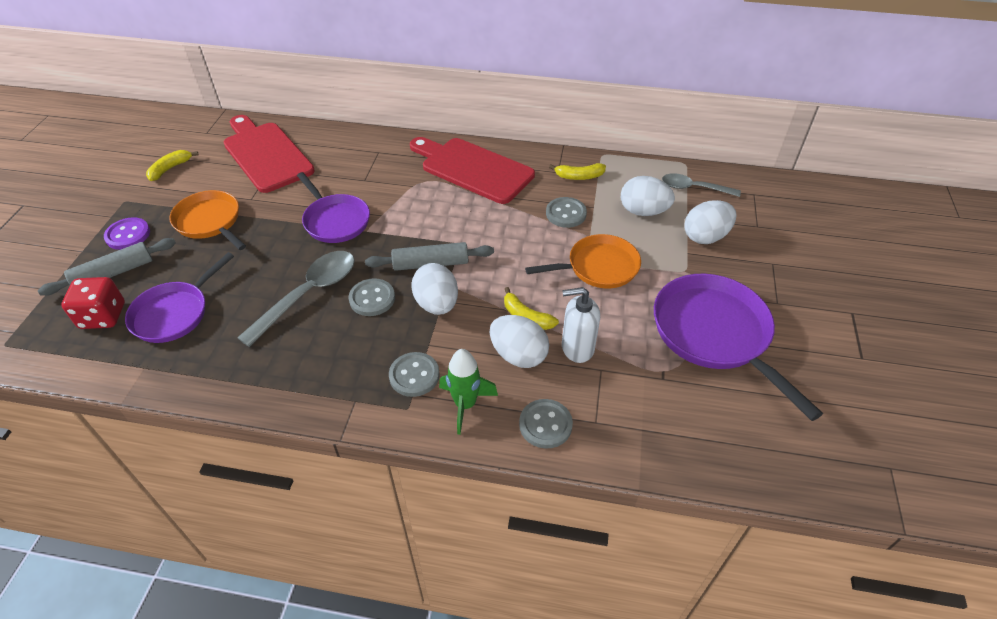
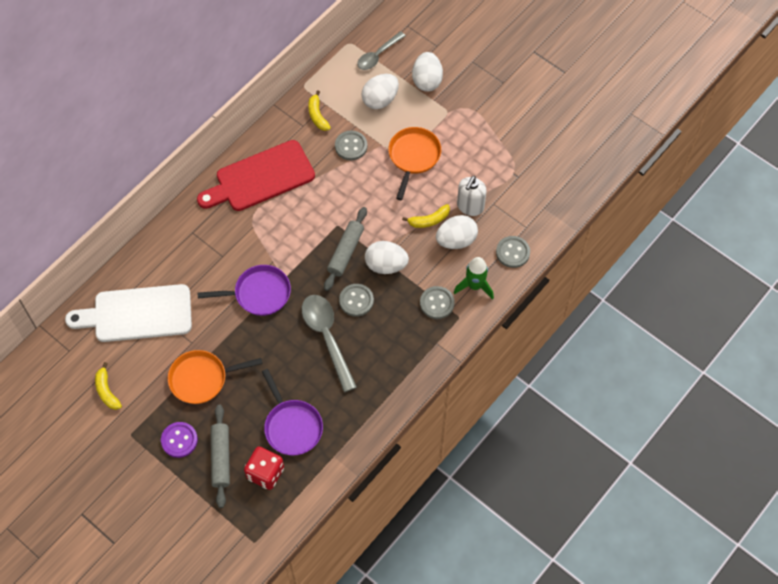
camera: 60 degrees left, 15 degrees up
(266, 154) = (137, 314): red cutting board -> white cutting board
(579, 176) = (317, 115): yellow banana -> yellow banana turned 135 degrees clockwise
(715, 334) = (505, 130): purple pan -> none

